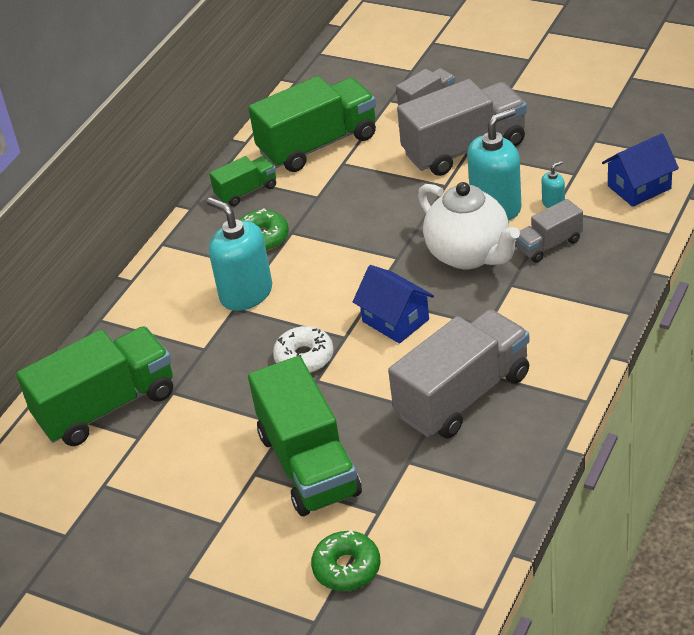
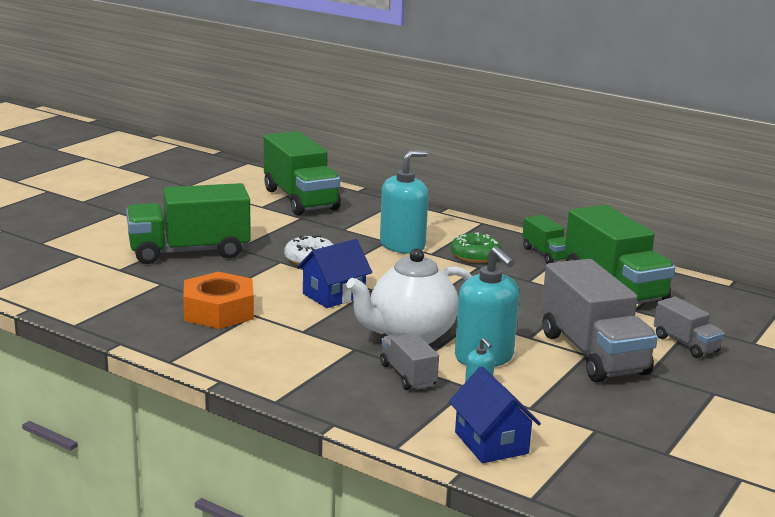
camera: 90 degrees right, 20 degrees down
(347, 568) = (77, 255): green donut -> none
(463, 396) = (218, 311): grey truck -> orange nut

